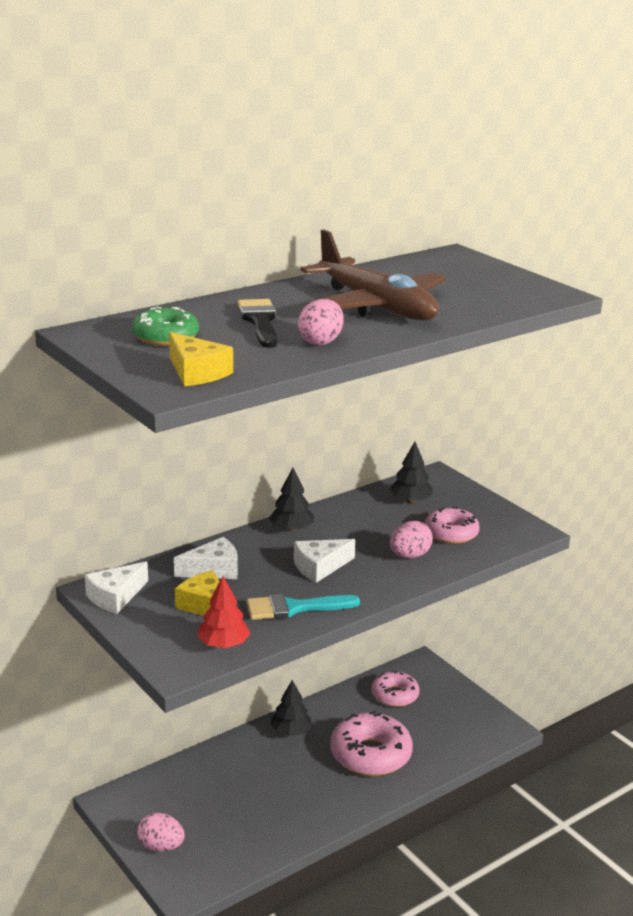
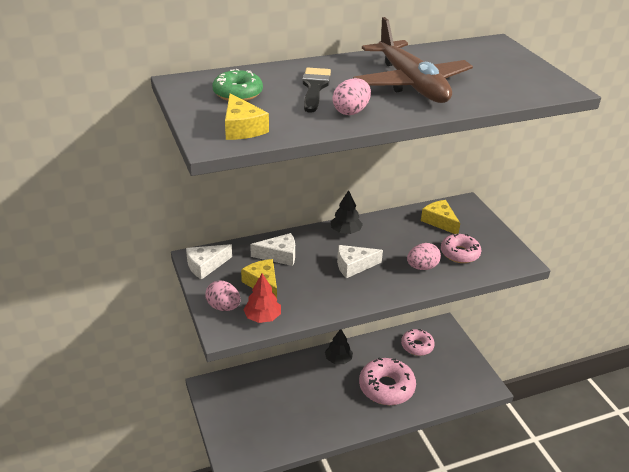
camera: 15 degrees right, 10 degrees up
(161, 846) = (228, 426): pink egg -> pink egg (223, 307)
(294, 608) = (323, 296): turquoise brush -> none
(410, 500) = (439, 221): black tree -> yellow cheese

